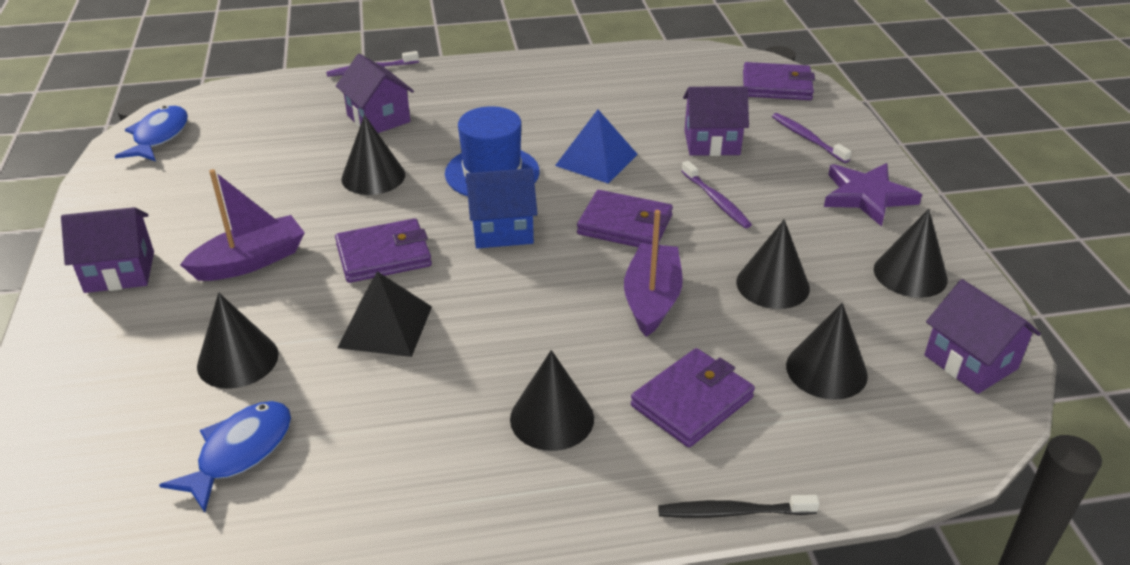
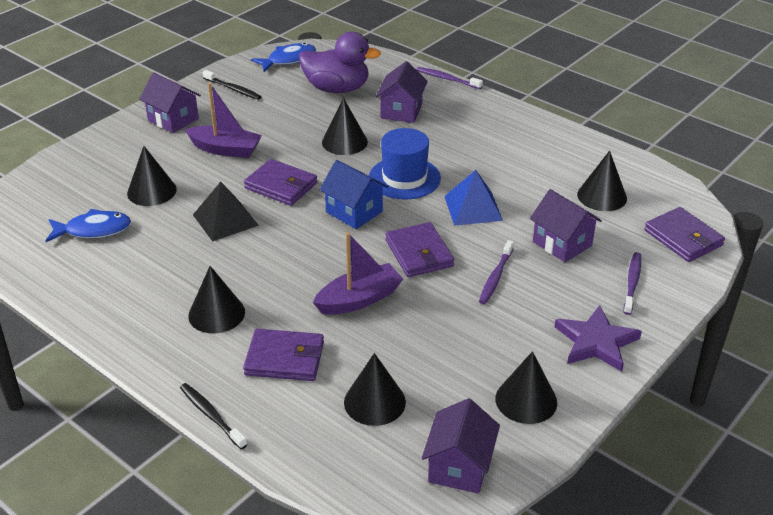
camera: 50 degrees right, 0 degrees up
(142, 199) = (233, 89): none -> black toothbrush
(271, 134) = (337, 88): none -> purple duck
(772, 285) = (434, 342): black cone -> black cone (602, 196)

